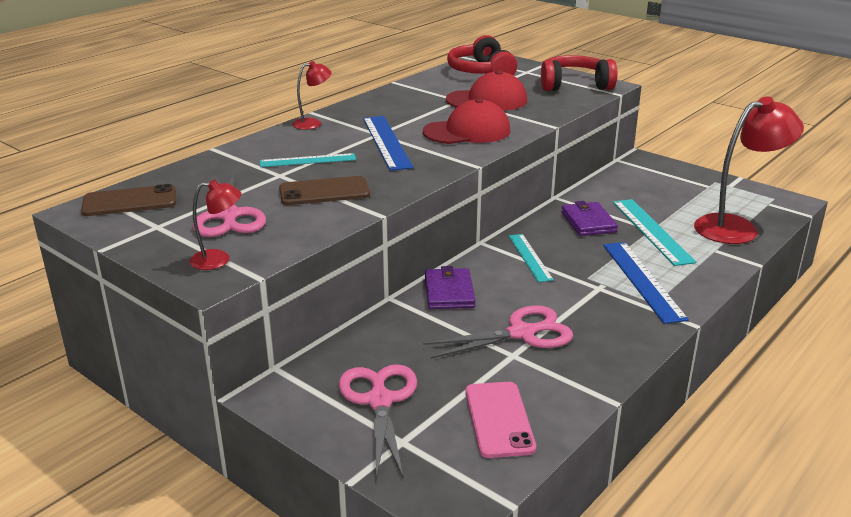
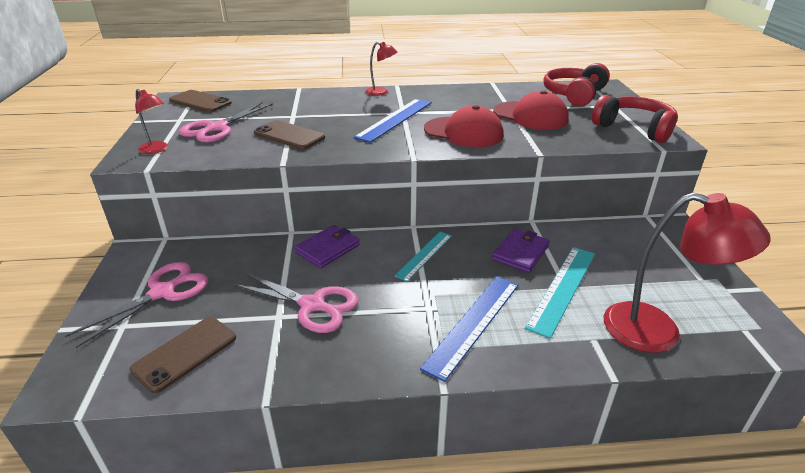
camera: 45 degrees right, 5 degrees up
(308, 160) = (326, 113): turquoise ruler -> none
(499, 419) = (185, 353): pink phone -> brown phone

